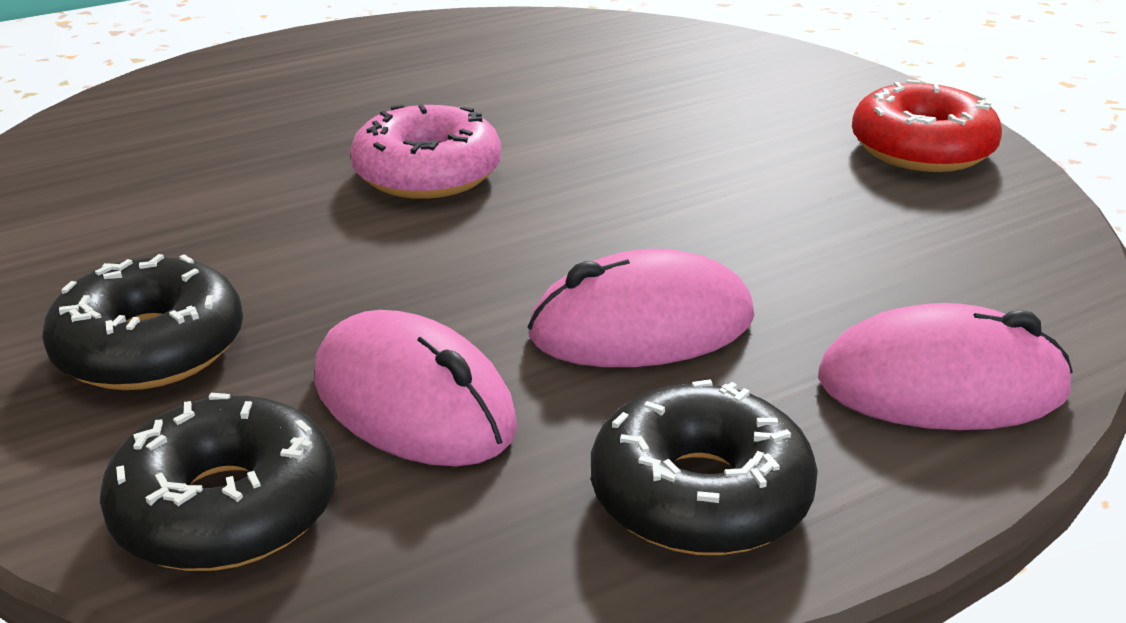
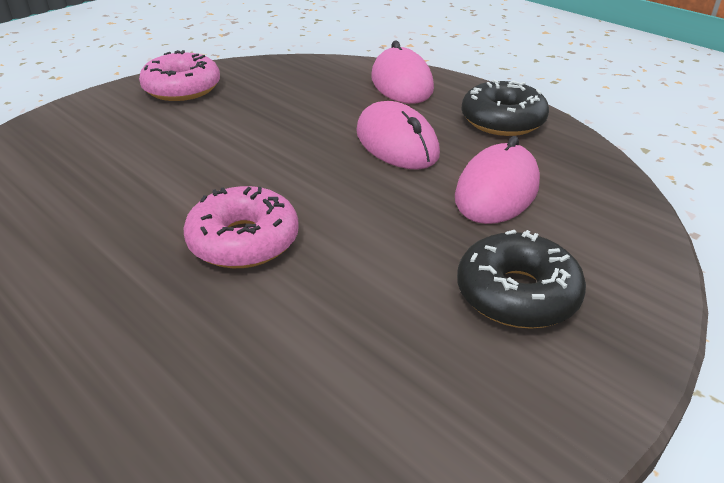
camera: 105 degrees left, 5 degrees up
(226, 509) = (608, 222): black donut -> none
(922, 148) = (182, 88): red donut -> pink donut

